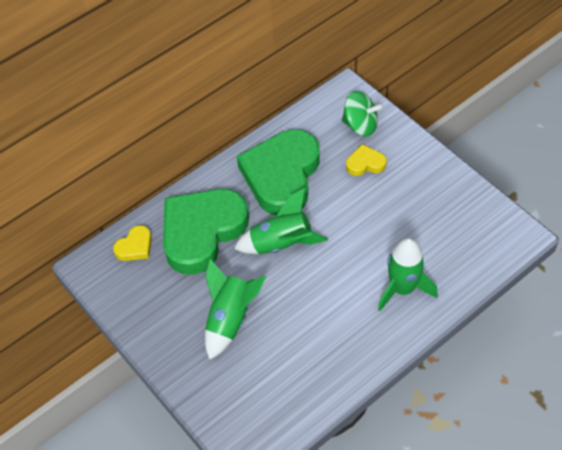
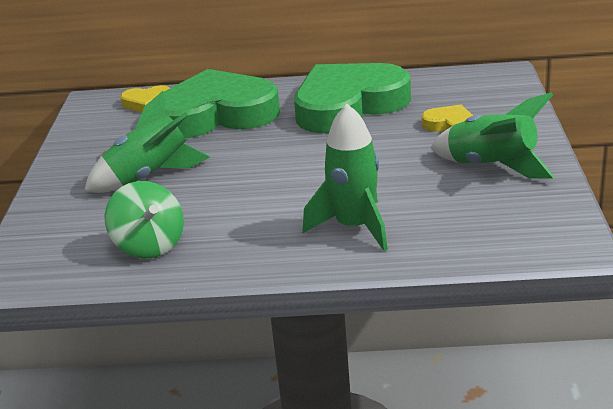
camera: 40 degrees right, 25 degrees down
(281, 244) = (276, 148): green rocket -> green rocket (492, 166)
(360, 125) = (484, 99): green spinning top -> green spinning top (149, 245)

